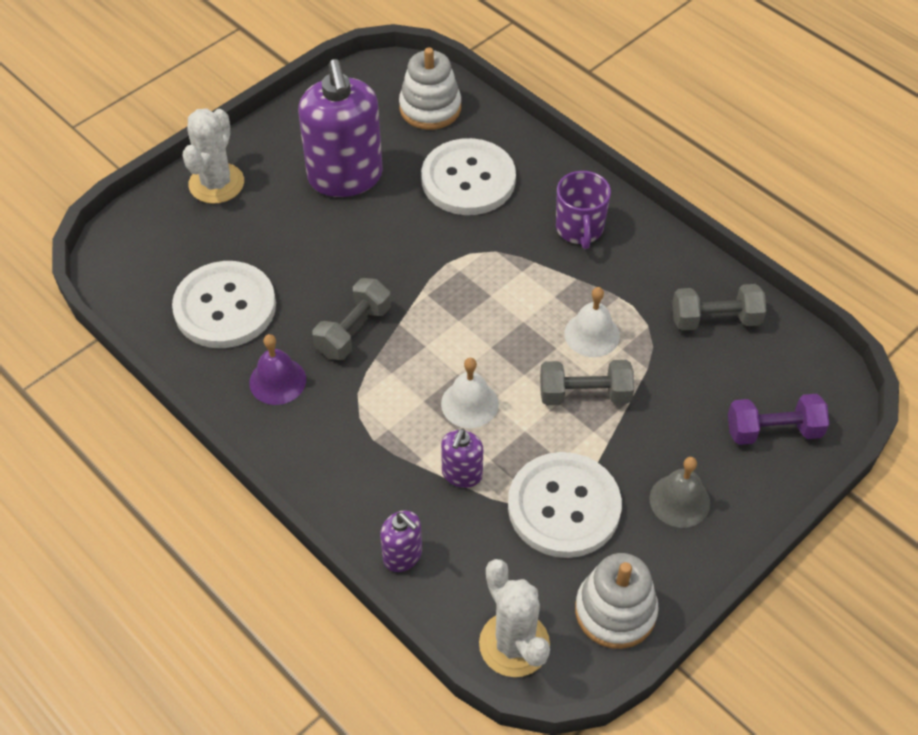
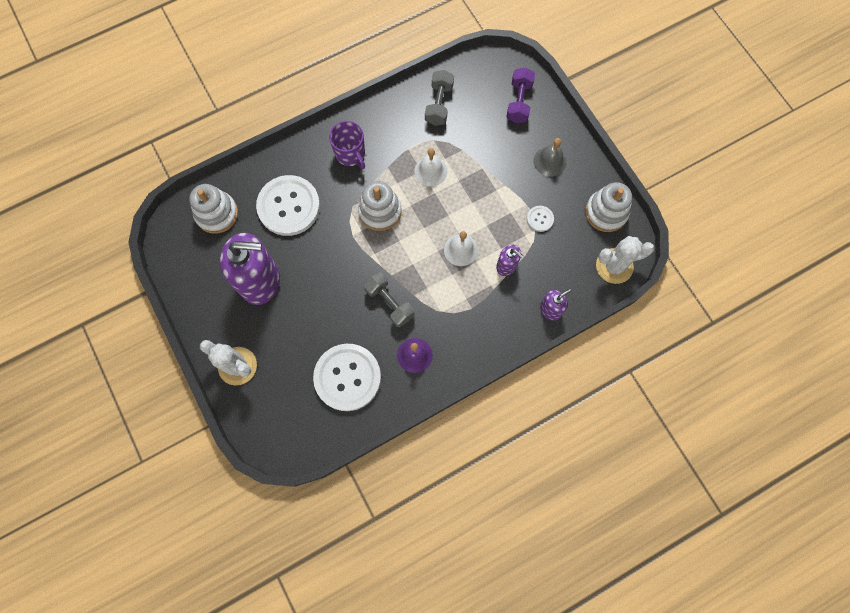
camera: 75 degrees left, 20 degrees up
(499, 285) = (380, 211): none -> white stacking toy
(564, 507) = (540, 219): white button -> white button, size x0.43
(579, 229) = (350, 154): purple mug -> purple mug turned 45 degrees clockwise
(584, 394) = (471, 187): grey dumbbell -> none

